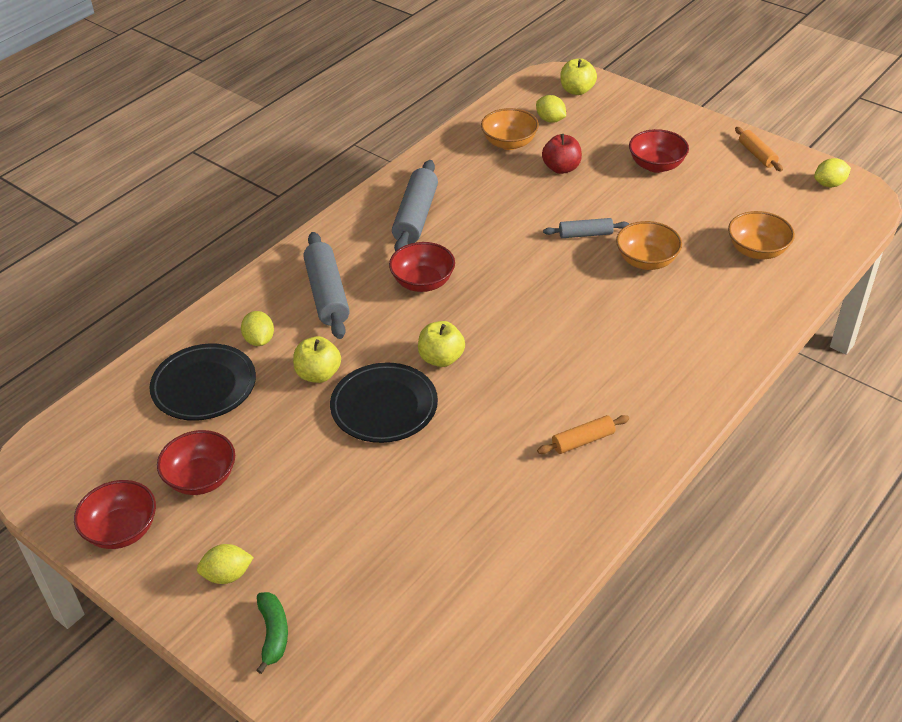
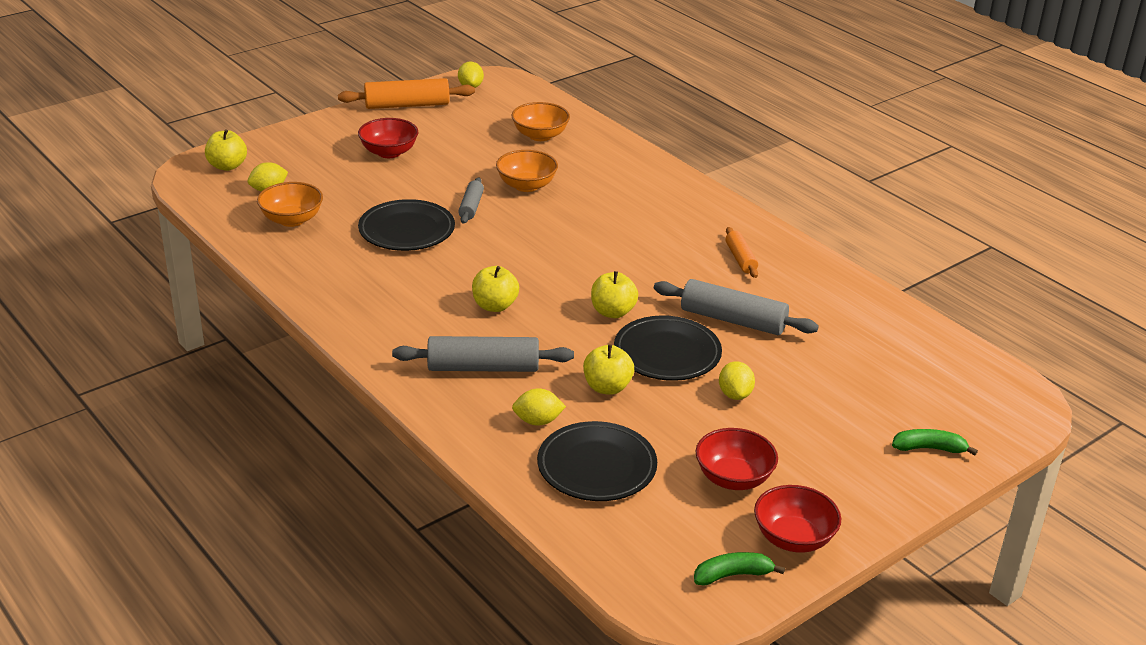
camera: 80 degrees left, 10 degrees down
(72, 492) = (732, 575): none -> green banana
(227, 575) = (860, 470): yellow lemon -> yellow lemon (735, 394)
(415, 216) = (382, 295): grey rolling pin -> grey rolling pin (733, 320)
(423, 282) = (495, 306): red bowl -> yellow apple
(524, 206) = (406, 230): none -> black plate
(561, 168) = (358, 199): red apple -> none
(757, 155) = (407, 105): orange rolling pin -> orange rolling pin, size x1.77

